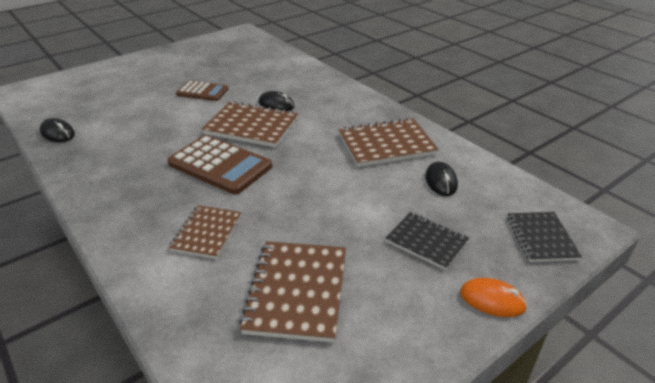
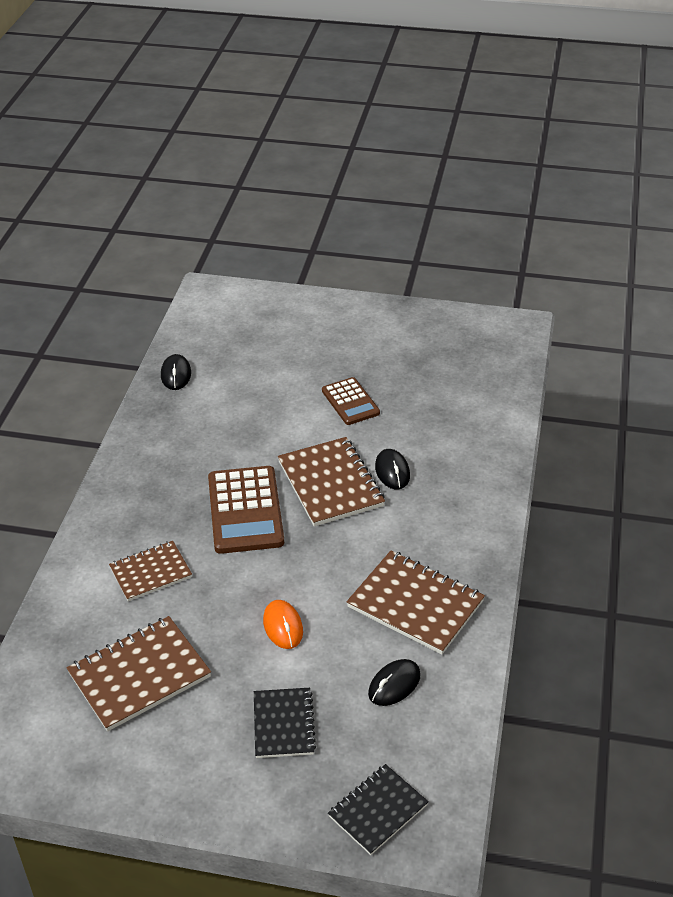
camera: 50 degrees right, 5 degrees up
(492, 300) = (248, 810): orange mouse -> orange mouse (283, 626)

